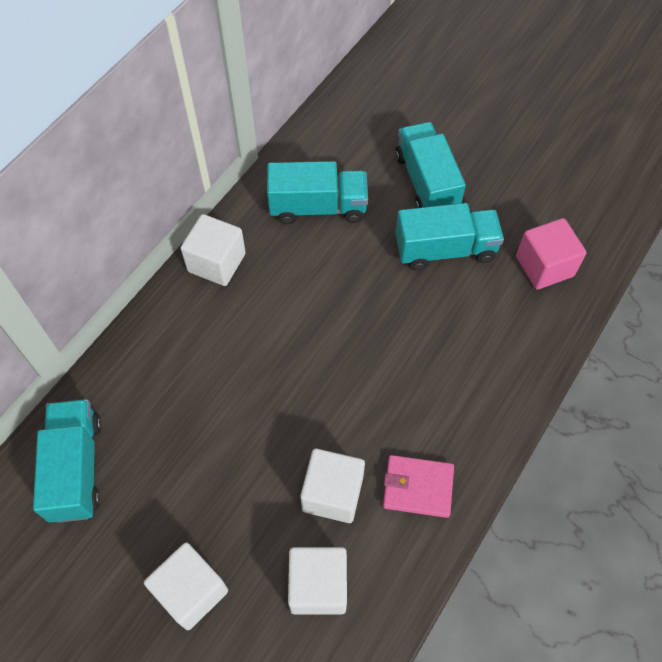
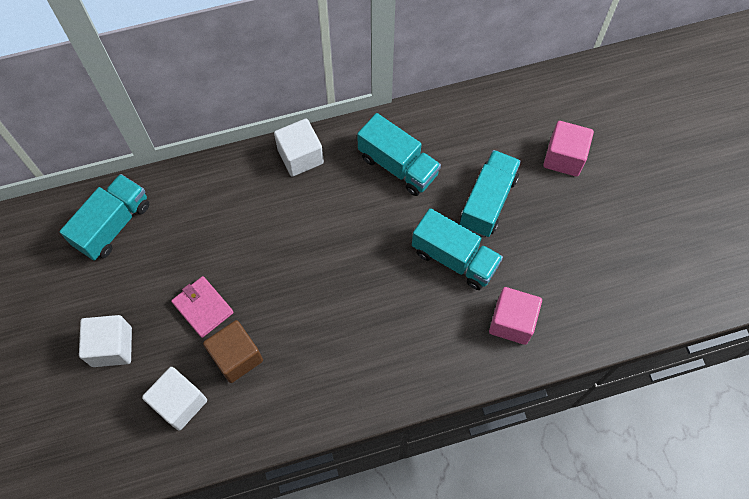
camera: 40 degrees right, 5 degrees up
(332, 493) = (236, 357): white cube -> brown cube
(418, 487) = (289, 395): pink wallet -> pink wallet (203, 307)
(453, 104) = (564, 157): none -> pink cube

